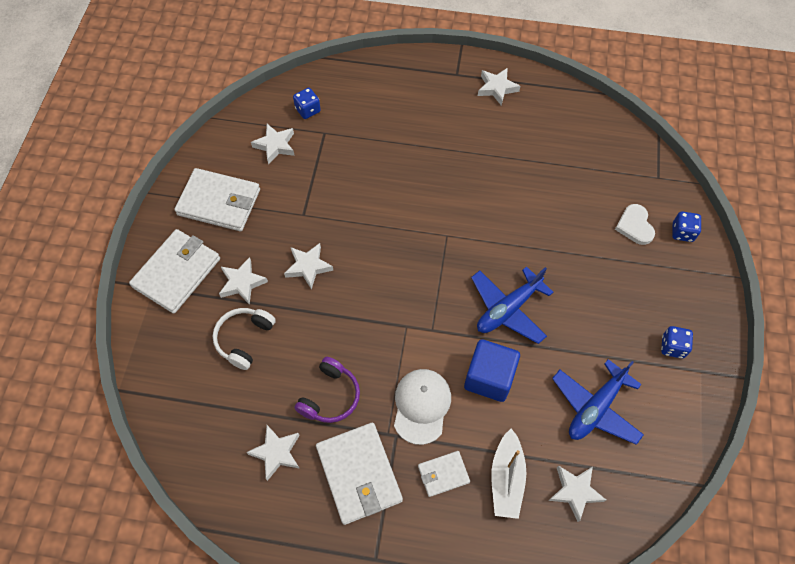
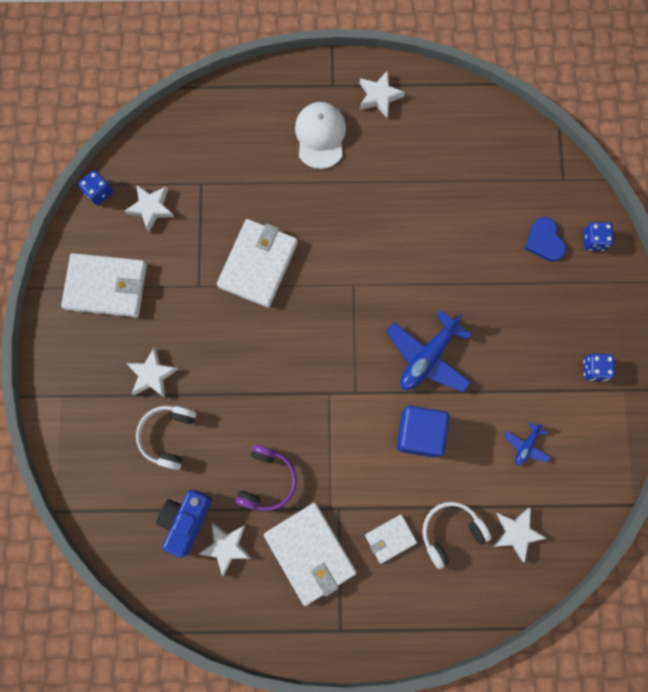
camera: 10 degrees left, 15 degrees up
(177, 272) = (81, 375): white wallet -> white wallet (258, 264)
(242, 420) = (186, 520): none -> blue camera
(308, 110) = (177, 158): blue dice -> blue dice (99, 192)
(308, 267) = (217, 345): white star -> none
(421, 406) = (358, 474): white cap -> white cap (320, 136)
(506, 478) = (450, 532): white boat -> white headphones
(595, 408) = (526, 446): blue plane -> blue plane, size x0.50
(634, 226) = (544, 241): white heart -> blue heart

